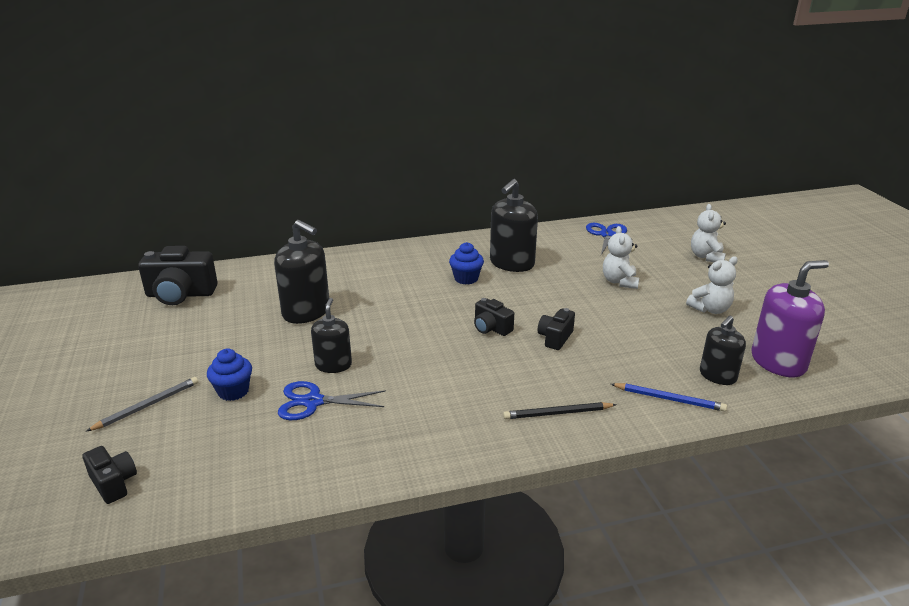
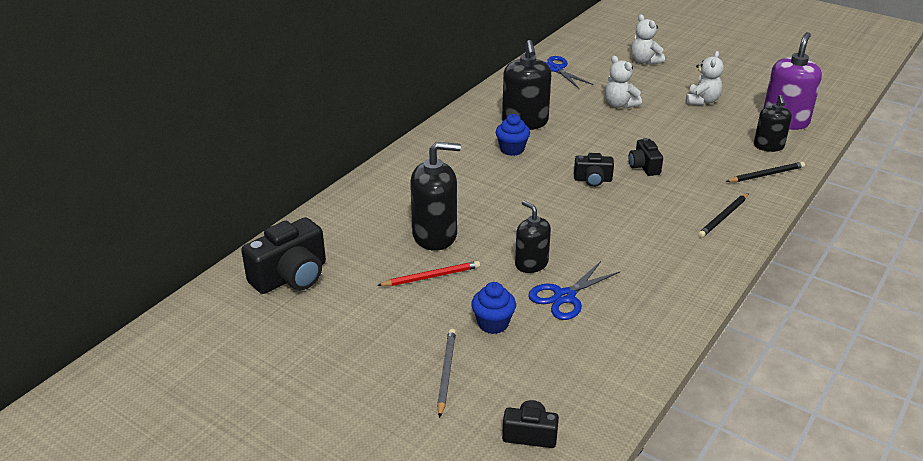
camera: 40 degrees left, 5 degrees up
(255, 337) = (431, 276): none -> red pencil
(669, 399) = (766, 174): blue pencil -> black pencil

